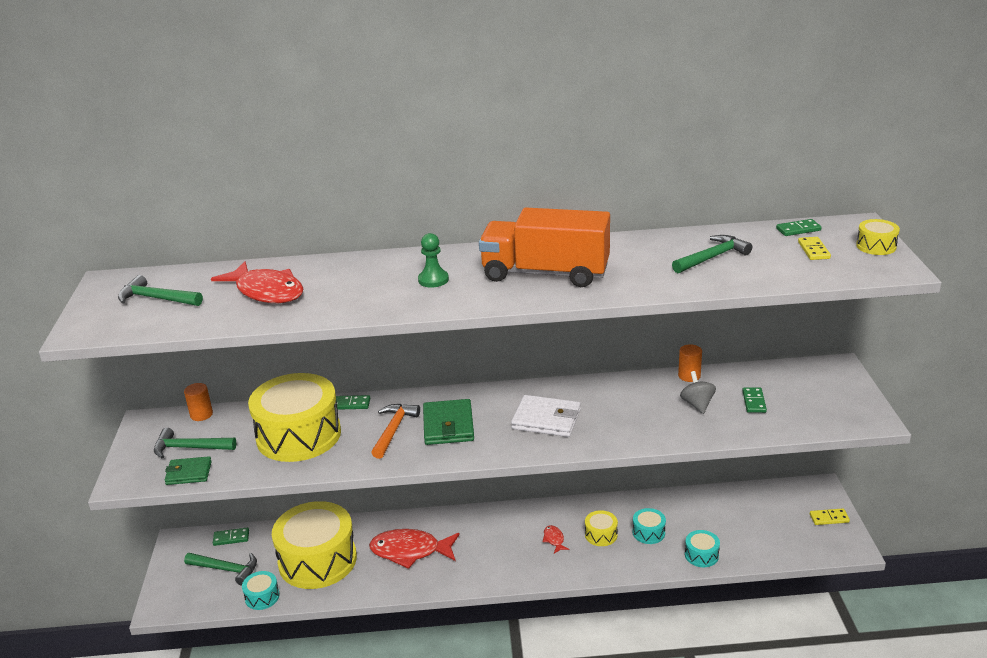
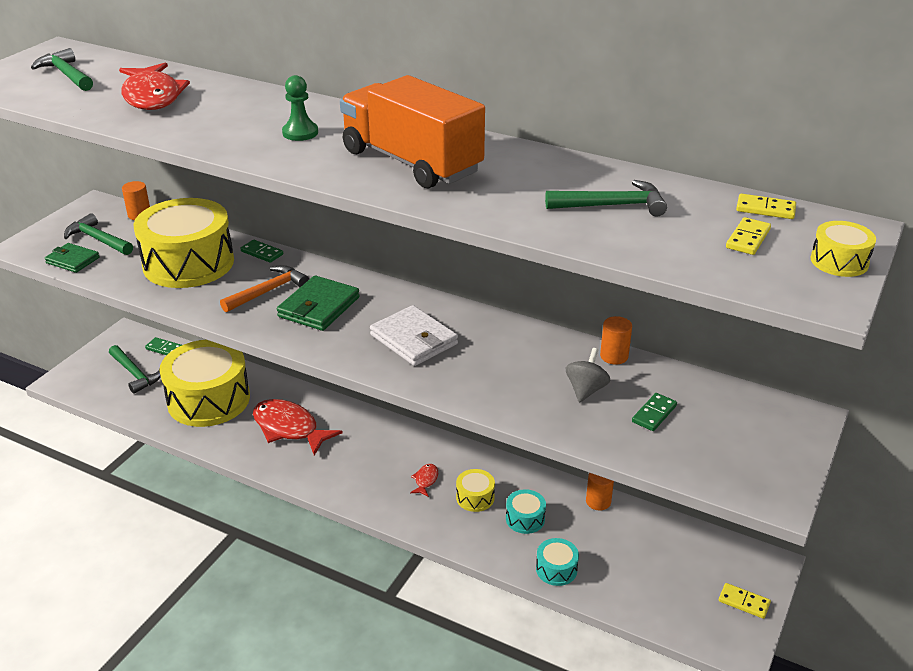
camera: 30 degrees right, 5 degrees up
(262, 597) = (137, 410): turquoise drum -> none
(683, 498) = (598, 501): none -> orange cylinder
(798, 229) = (765, 209): green domino -> yellow domino

